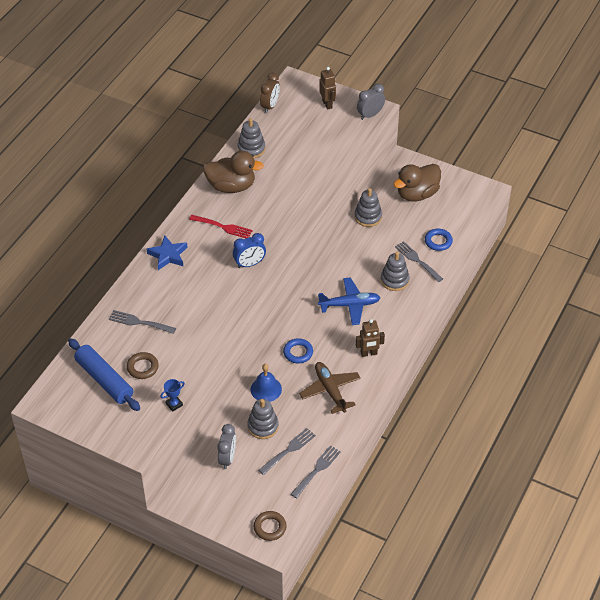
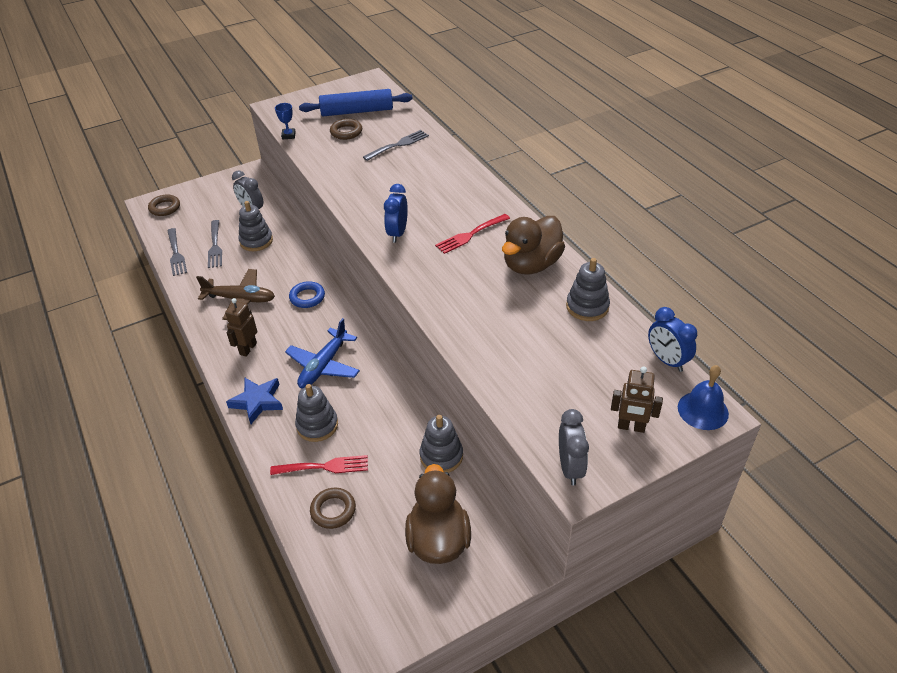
camera: 125 degrees right, 5 degrees down
(168, 255) = (466, 186): blue star -> blue star (257, 401)
(266, 389) = (291, 259): blue bell -> blue bell (703, 410)
(270, 106) = (667, 360): brown clock -> blue clock
(417, 260) = (324, 467): grey fork -> red fork
(438, 241) = (333, 510): blue ring -> brown ring

